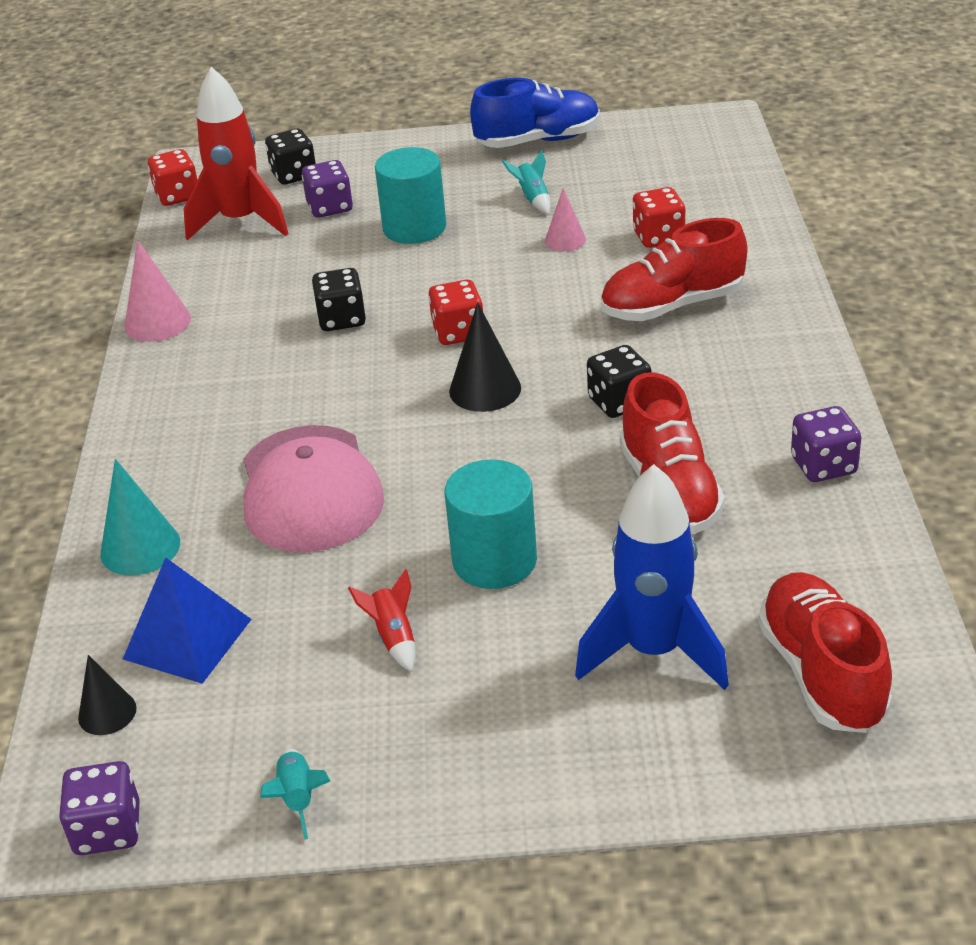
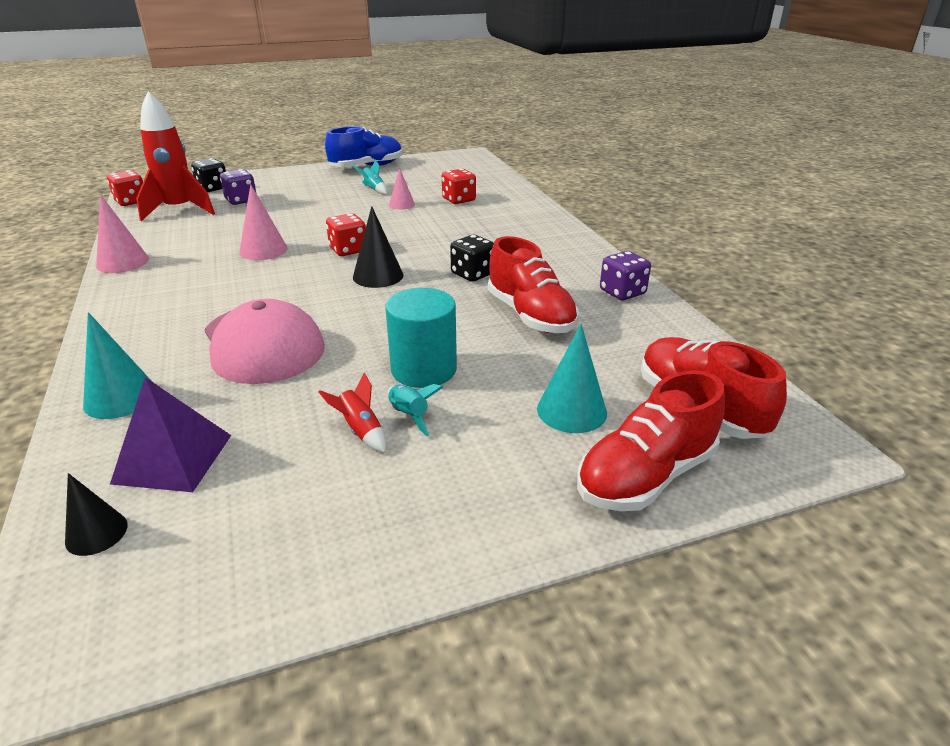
camera: 20 degrees left, 5 degrees down
(108, 829) = (104, 650): purple dice -> none
(187, 639) = (173, 458): blue pyramid -> purple pyramid
(298, 798) = (309, 577): turquoise rocket -> turquoise rocket (409, 415)
(341, 319) = (263, 250): black dice -> pink cone
(414, 228) = (301, 205): turquoise cylinder -> none
(654, 651) = (571, 410): blue rocket -> turquoise cone
(672, 306) = (483, 227): red shoe -> red shoe (645, 476)

